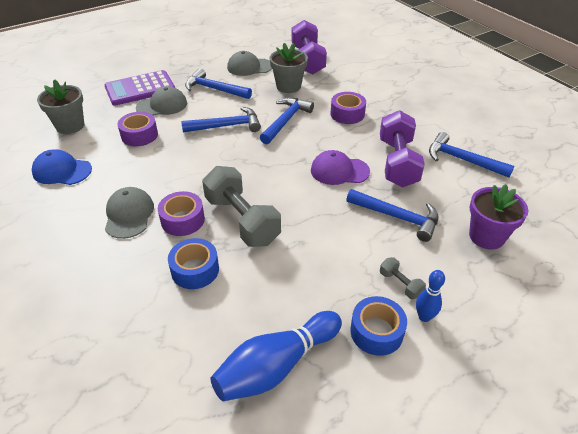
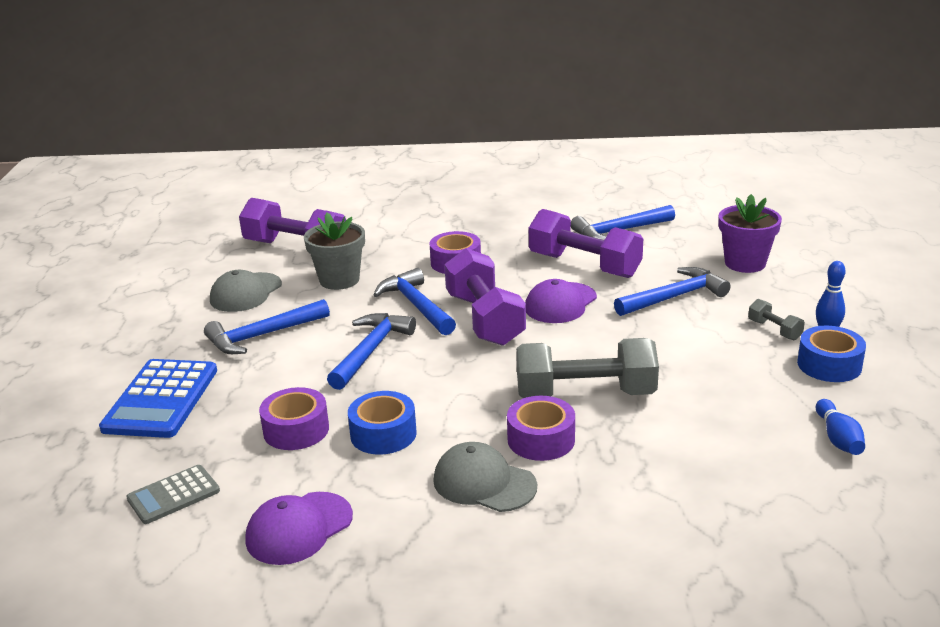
camera: 55 degrees left, 15 degrees down
(62, 171) = (299, 528): blue cap -> purple cap
(70, 126) = (173, 495): grey flower pot -> grey calculator
(140, 89) = (161, 399): purple calculator -> blue calculator
(162, 105) = (241, 390): grey cap -> none
(195, 270) = (646, 454): blue tape -> blue tape (383, 434)
(276, 366) = (838, 438): blue bowling pin -> blue bowling pin, size x0.52
(293, 150) = (484, 319): none -> purple dumbbell
(400, 284) = (774, 330): grey dumbbell -> grey dumbbell turned 60 degrees clockwise

